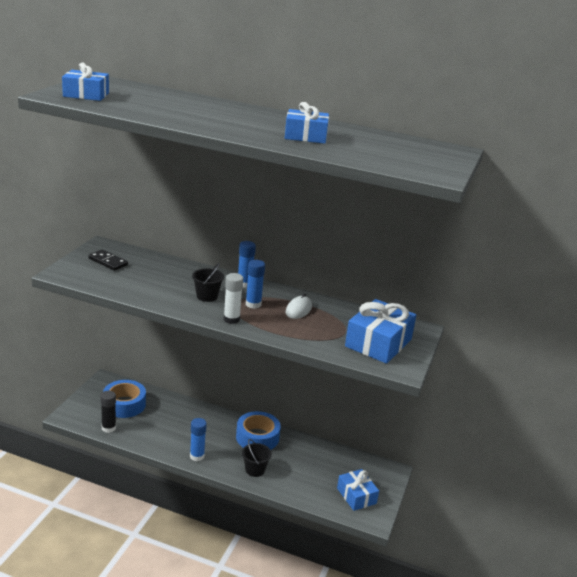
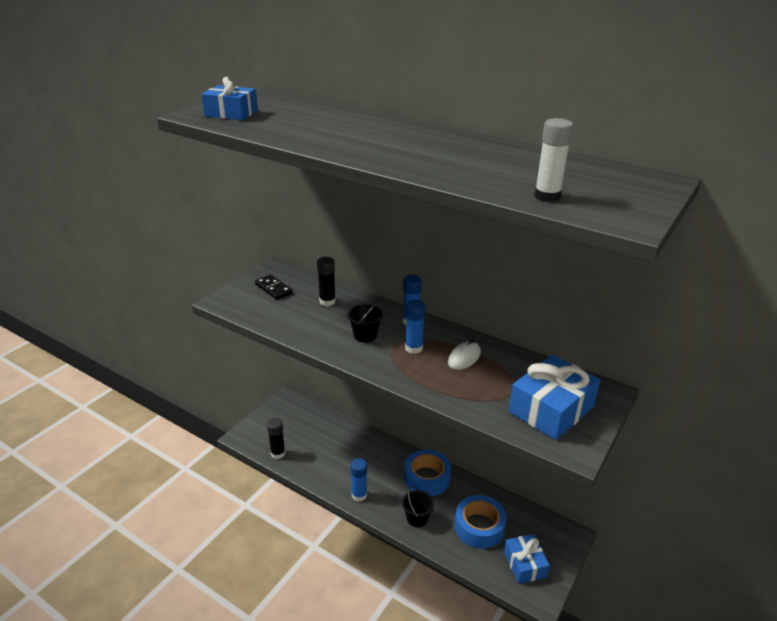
camera: 15 degrees right, 5 degrees up
(124, 404) = (299, 427): blue tape -> blue tape (479, 527)
(163, 271) = (327, 301): none -> black glue stick
(231, 319) = (384, 367): white glue stick -> white glue stick (547, 196)
(305, 136) = (463, 163): blue gift -> none

